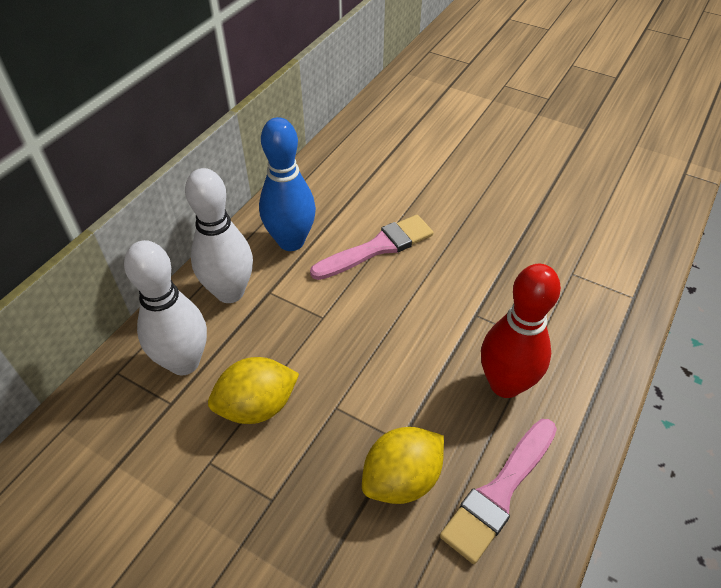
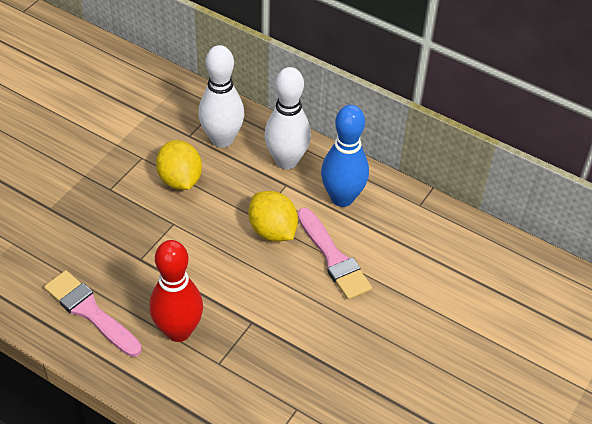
camera: 90 degrees right, 0 degrees up
(402, 479) = (111, 257): yellow lemon -> yellow lemon (272, 231)

